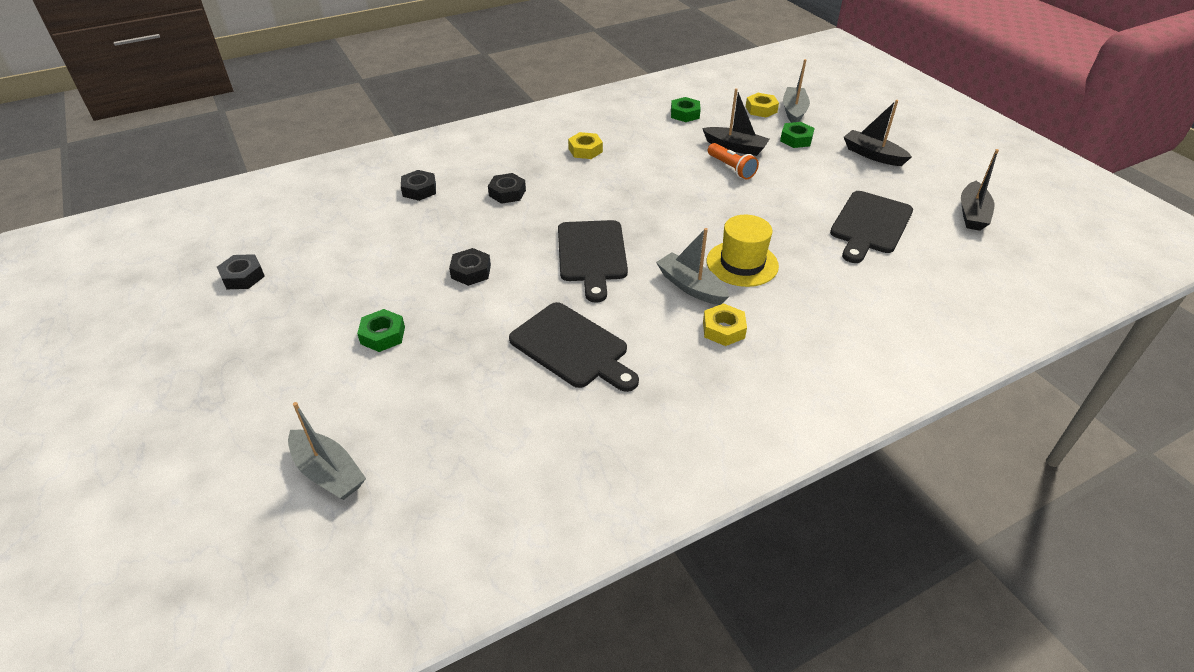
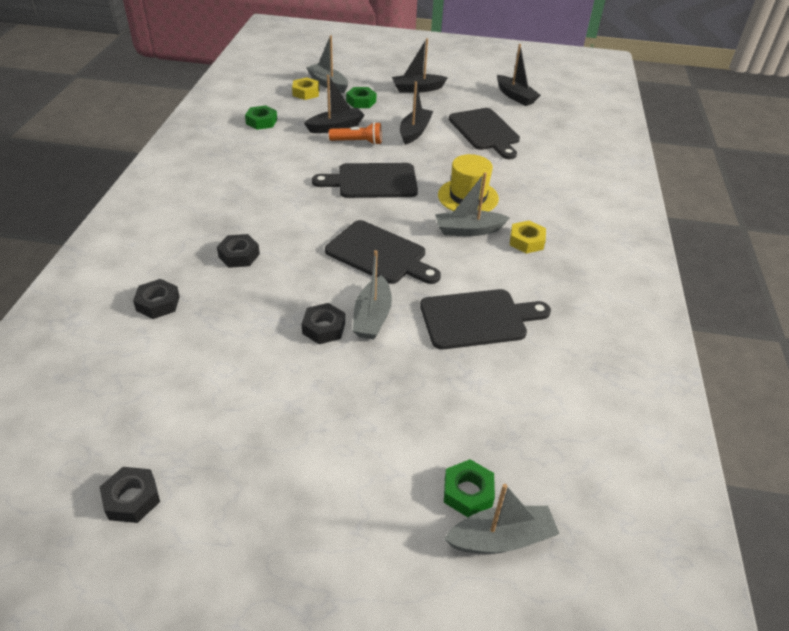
camera: 55 degrees left, 0 degrees up
(383, 335) = (351, 423): green nut -> green nut (468, 492)
(510, 288) = (372, 317): none -> grey boat
(585, 150) = (238, 187): yellow nut -> none
(686, 203) = (372, 181): none -> black cutting board
(797, 187) = (414, 132): none -> black boat

